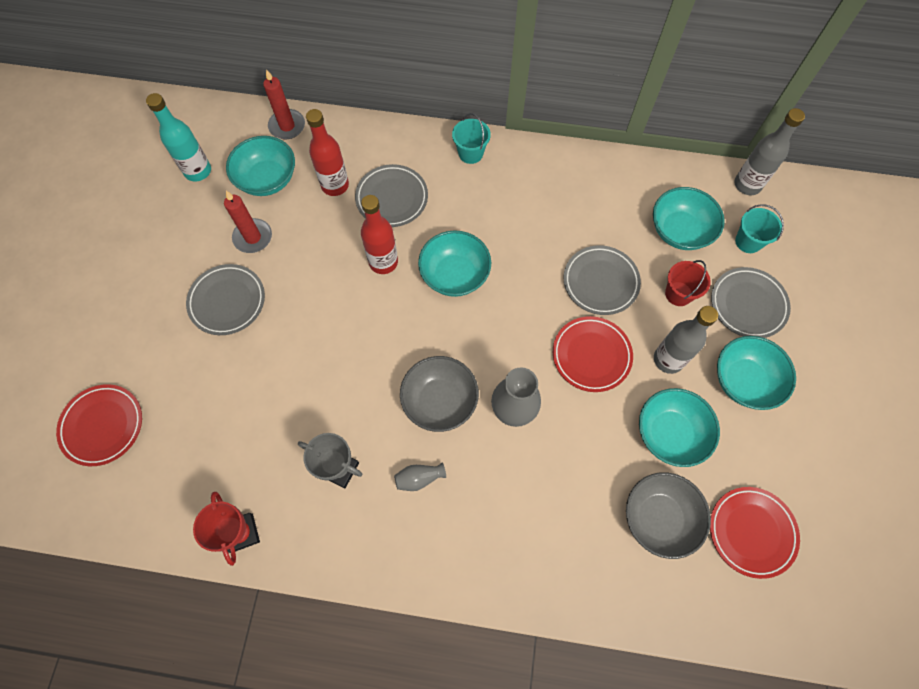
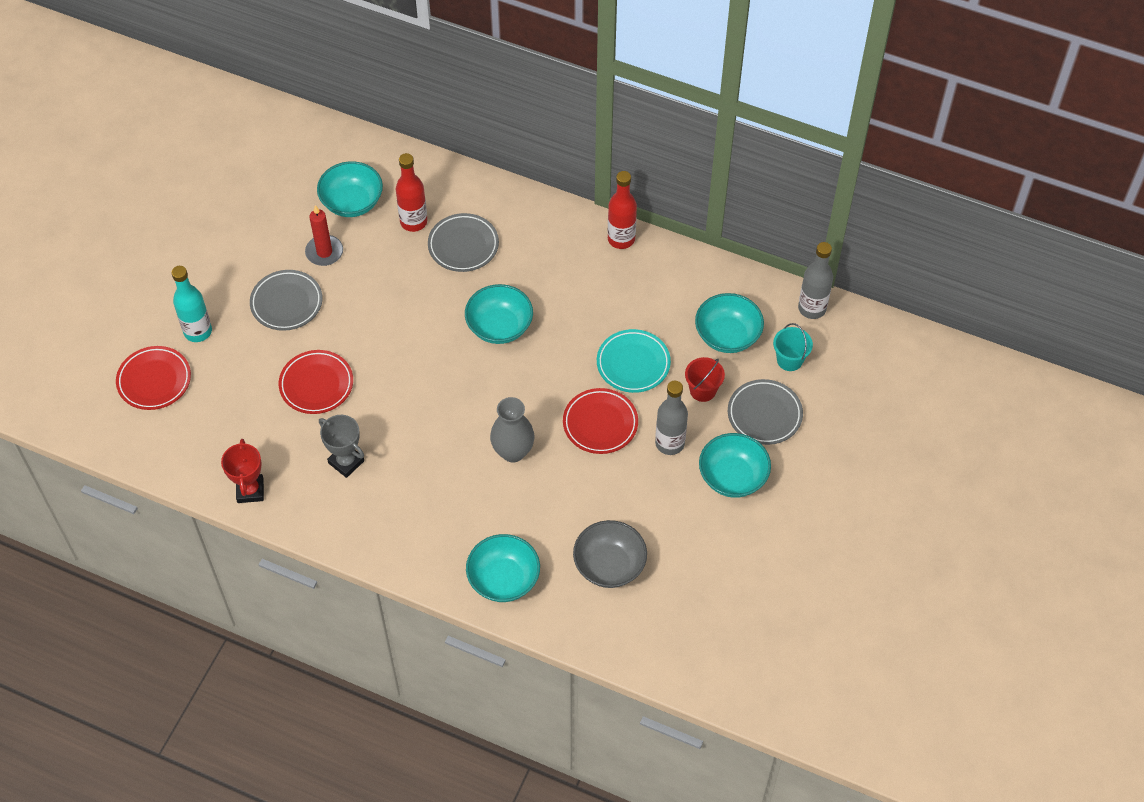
camera: 15 degrees right, 10 degrees down
(198, 171) = (289, 181): turquoise bottle -> turquoise bottle (198, 331)
(287, 126) = (384, 156): red candle -> none
(383, 262) = (437, 301): red bottle -> red bottle (621, 239)
(419, 478) = (412, 485): grey vase -> none
(440, 401) = (450, 429): grey bowl -> none
(470, 153) = (552, 220): turquoise bucket -> none
(600, 282) = (633, 363): grey plate -> turquoise plate
(670, 433) = (646, 503): turquoise bowl -> turquoise bowl (503, 579)
(751, 532) = (686, 595): red plate -> red plate (316, 384)

